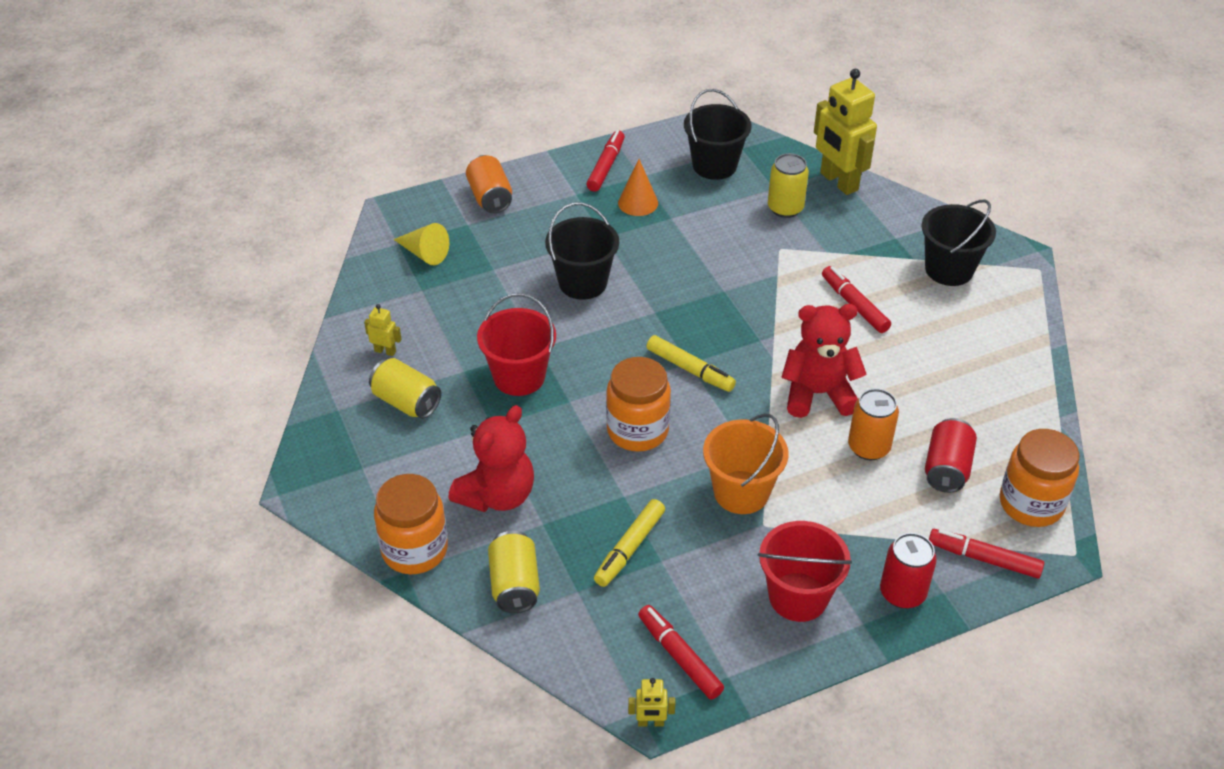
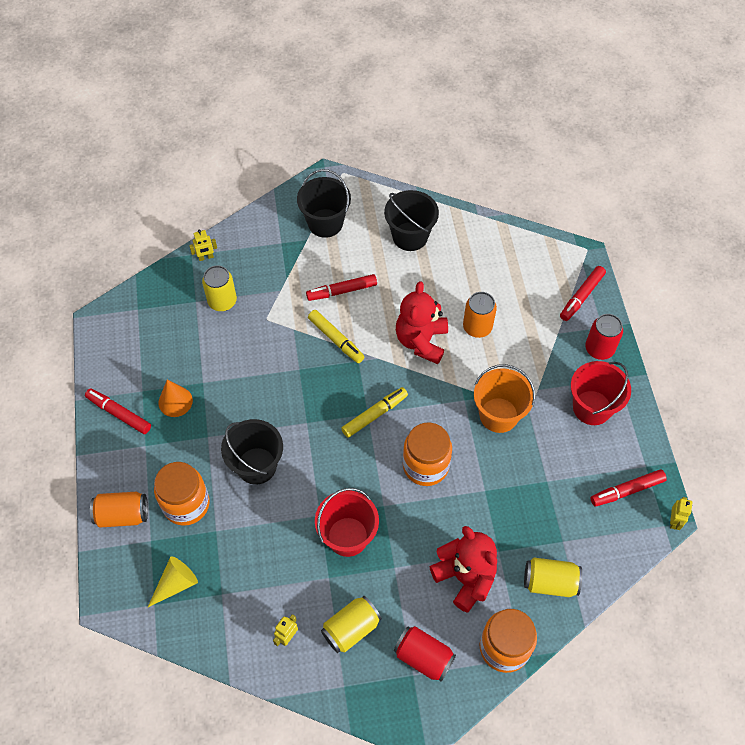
camera: 75 degrees left, 15 degrees up
(630, 548) = (532, 498): yellow marker -> yellow marker (336, 339)
(714, 165) = (151, 334): black bucket -> black bucket (410, 236)
(838, 182) = (206, 257): yellow robot -> yellow robot, size x0.43
(946, 468) = (506, 290): red can -> red can (423, 657)
(1031, 504) = (544, 256): orange jar -> orange jar (186, 504)

